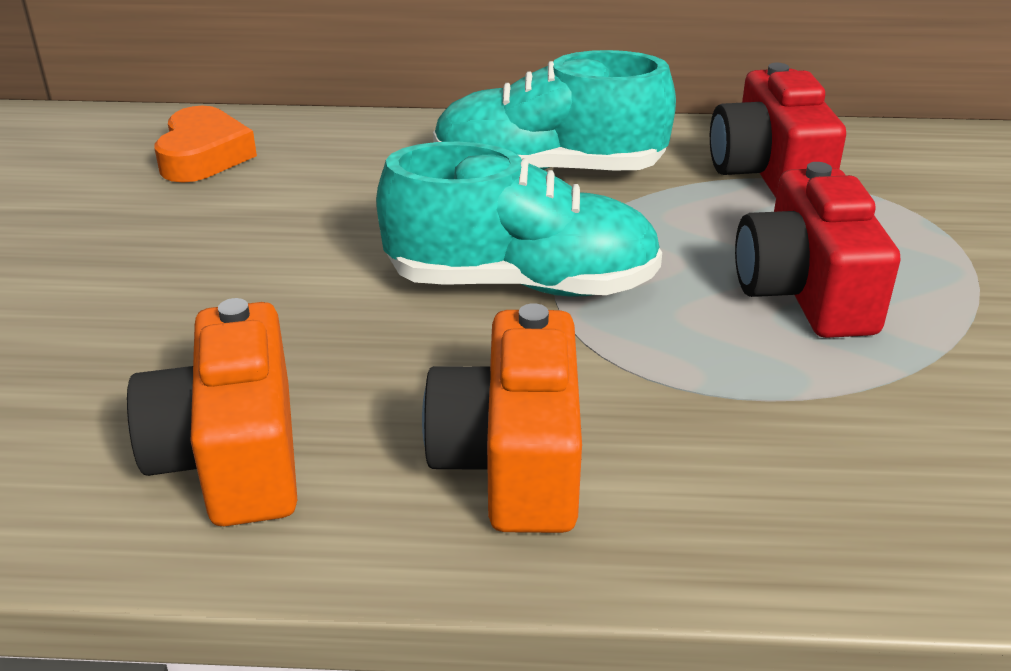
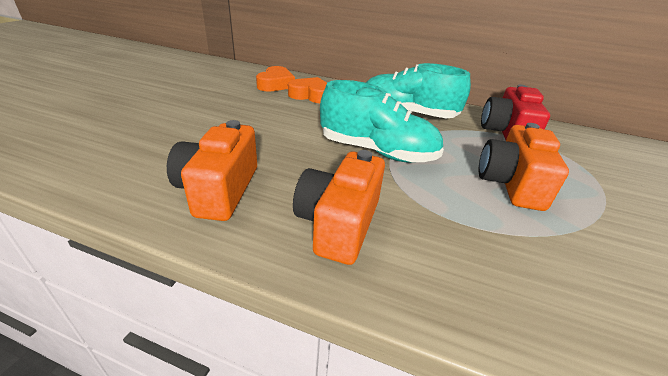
camera: 15 degrees right, 0 degrees up
(307, 170) = (311, 95): none -> orange heart
(805, 291) = (511, 183): red camera -> orange camera

